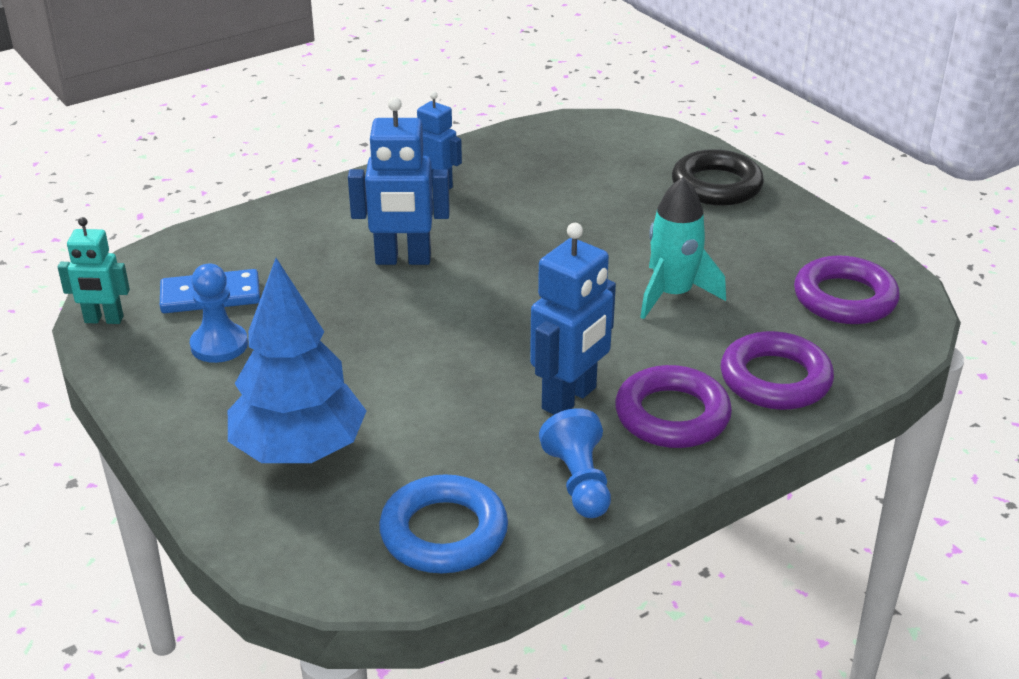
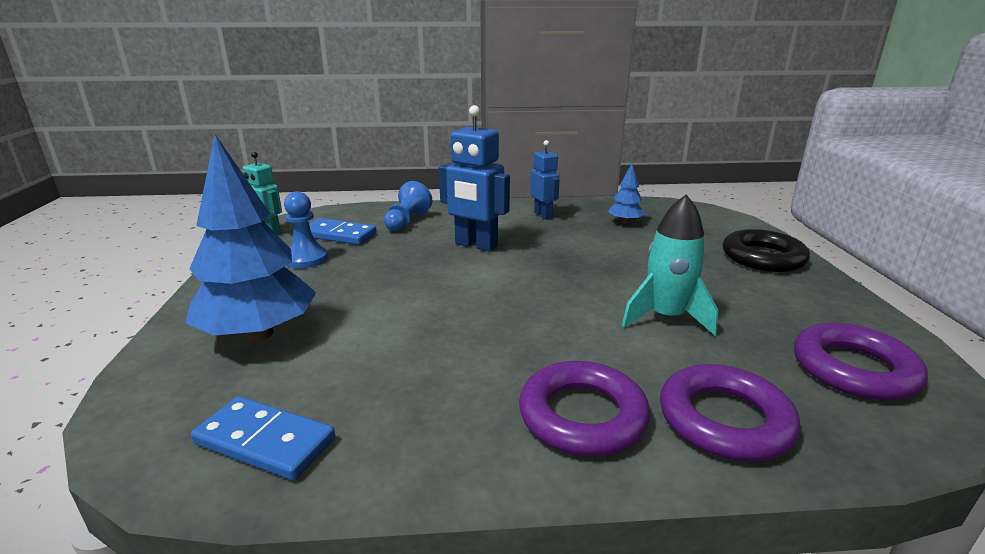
camera: 30 degrees right, 10 degrees down
(444, 533) = (265, 441): blue ring -> blue domino
(542, 170) = (625, 222): none -> blue tree
(570, 399) = (499, 367): blue robot -> none
(579, 482) = (431, 444): blue pawn -> blue pawn (407, 221)

